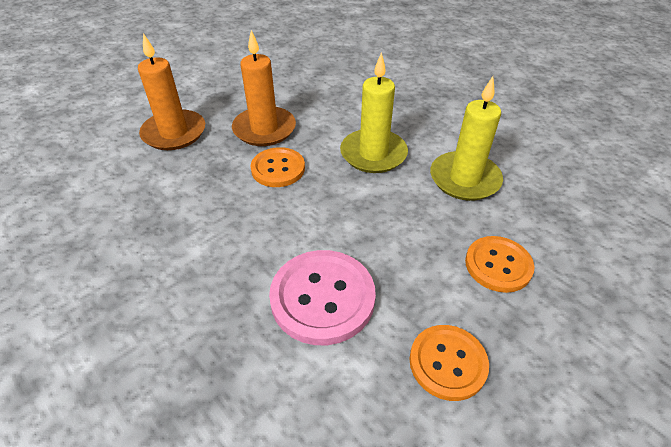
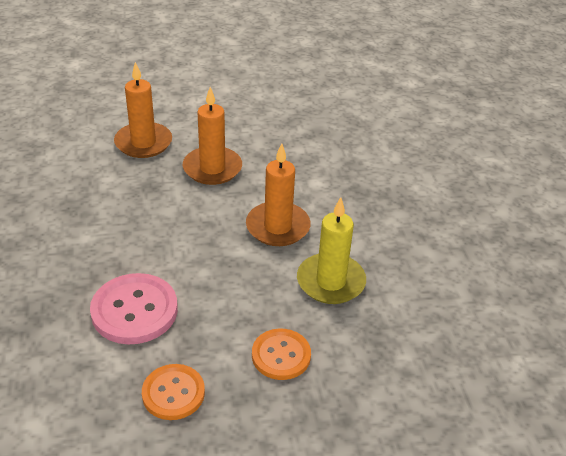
camera: 30 degrees right, 5 degrees down
(278, 169) = (192, 205): orange button -> none
(373, 154) = (277, 227): yellow candle -> orange candle

